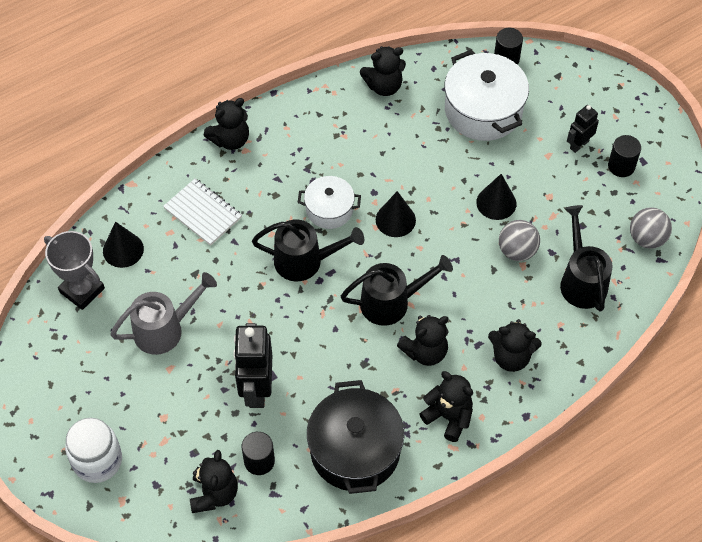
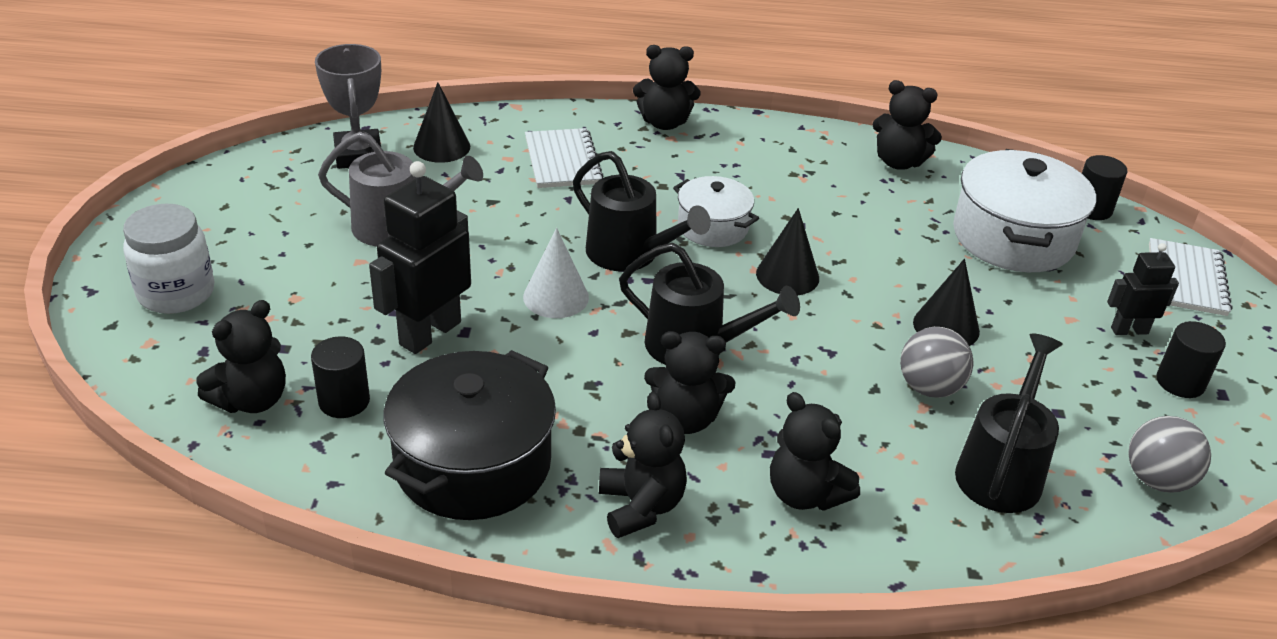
camera: 35 degrees right, 20 degrees down
(295, 319) = (556, 297): none -> white cone
(583, 86) = (1186, 279): none -> white notebook

